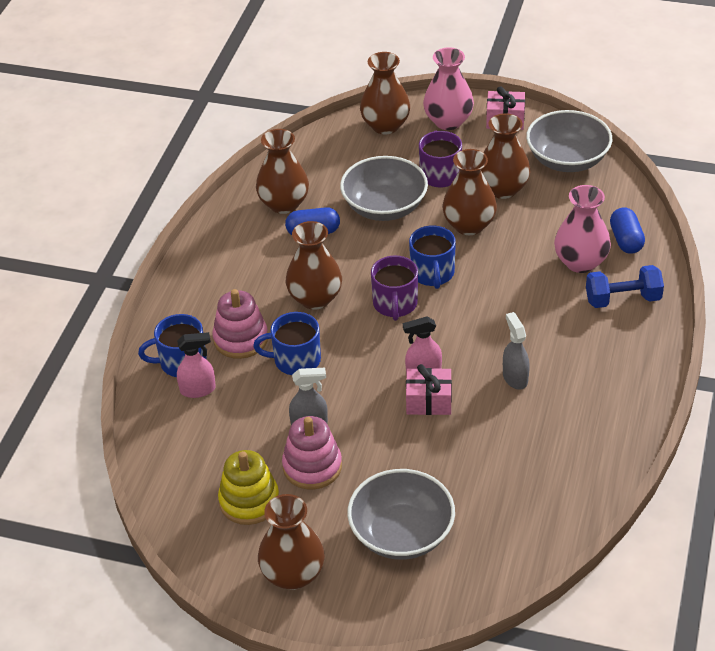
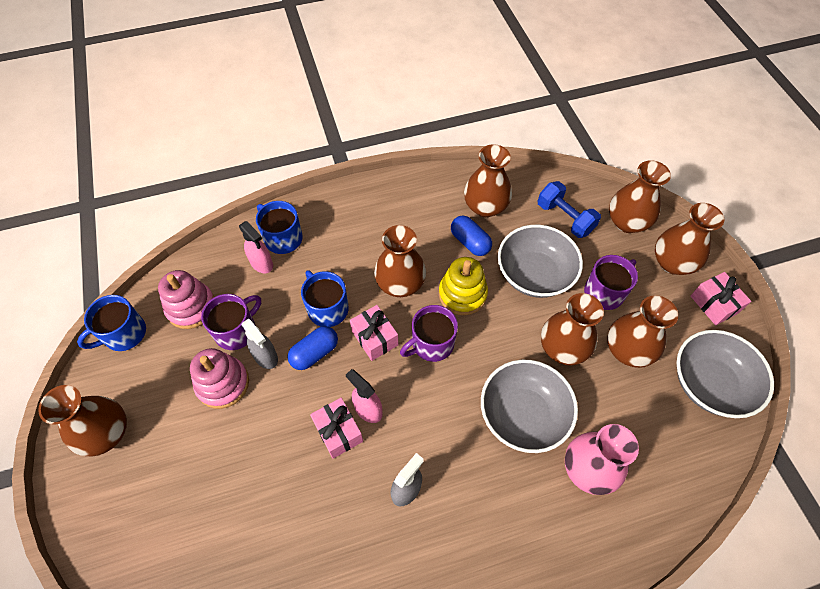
camera: 55 degrees right, 15 degrees up
(241, 339) = (327, 260): pink stacking toy -> pink stacking toy (191, 307)
(249, 501) = (168, 360): yellow stacking toy -> yellow stacking toy (462, 294)
(261, 436) = (236, 330): none -> purple mug
(356, 339) = (375, 338): none -> pink gift
(401, 533) = (181, 493): grey bowl -> grey bowl (523, 414)
(432, 273) = (485, 352): blue mug -> blue mug (124, 334)
(448, 121) = (672, 263): pink vase -> brown vase
(622, 299) = (568, 537): blue dumbbell -> blue dumbbell (564, 218)
(626, 240) = (649, 496): blue capsule -> blue capsule (315, 353)

